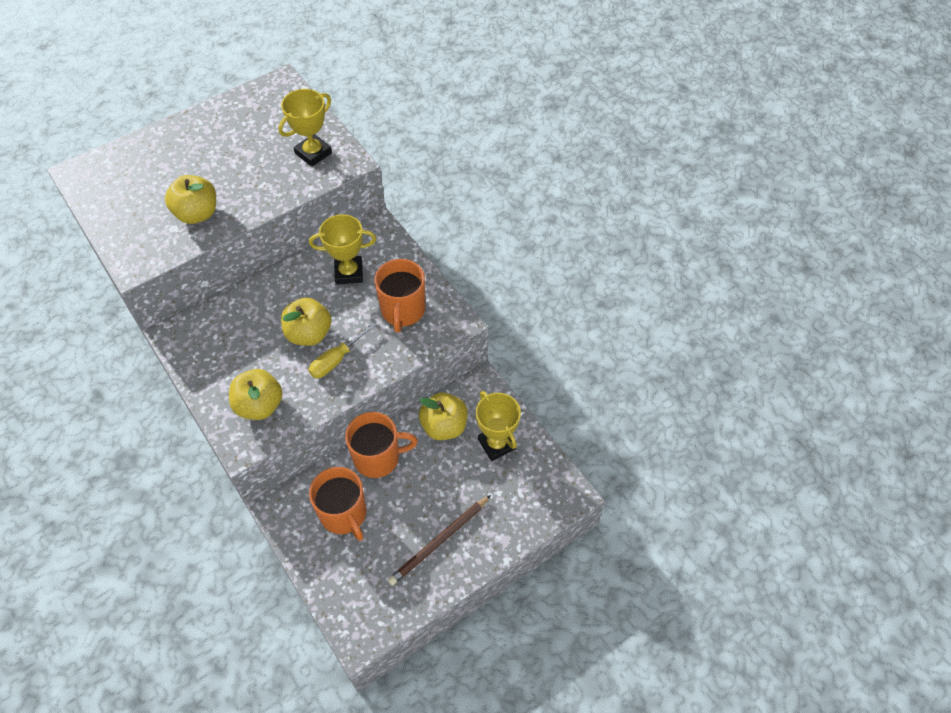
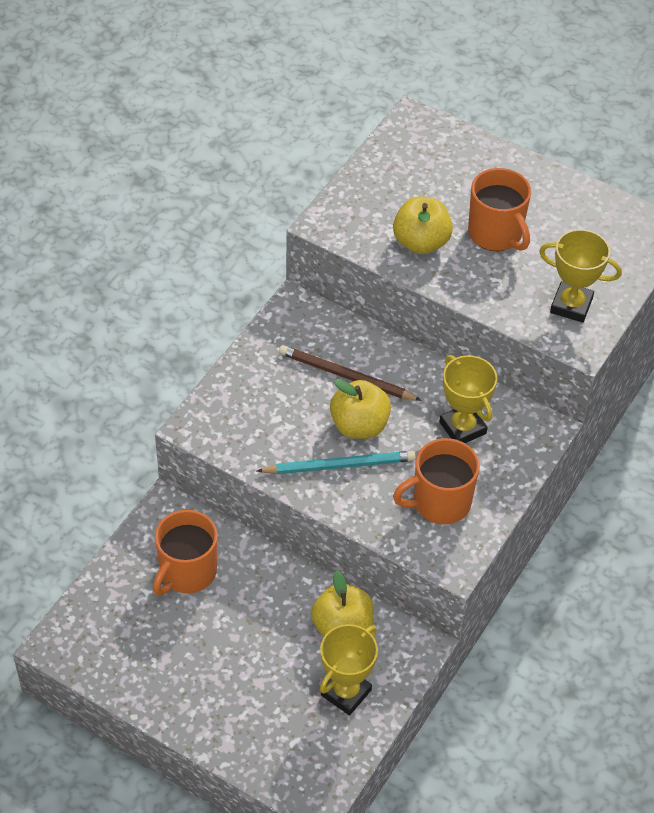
camera: 65 degrees right, 5 degrees down
(259, 405) = (248, 421): yellow apple -> none
(336, 360) = (340, 465): yellow screwdriver -> turquoise pencil
(378, 457) = (270, 577): orange mug -> orange mug (496, 234)
(439, 541) = (195, 678): brown pencil -> brown pencil (346, 376)

